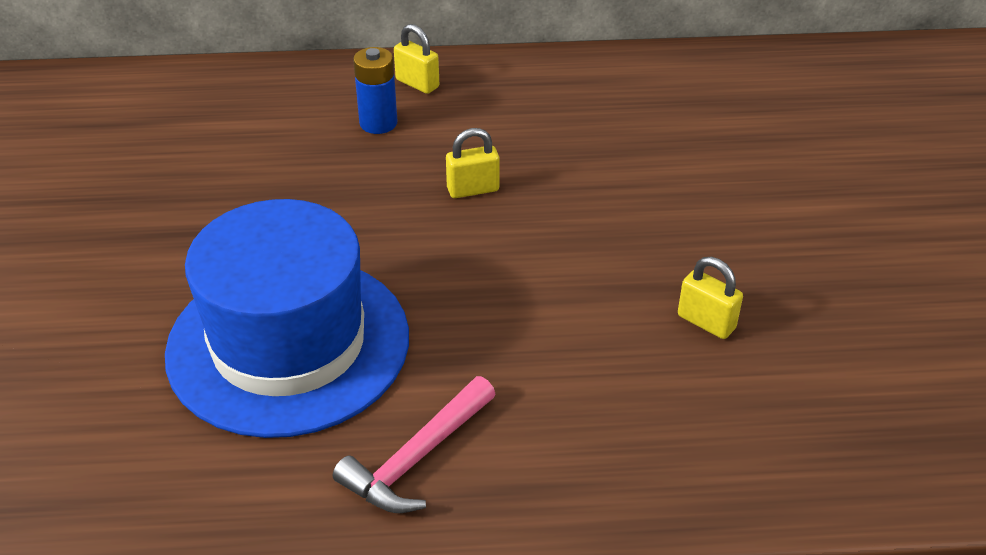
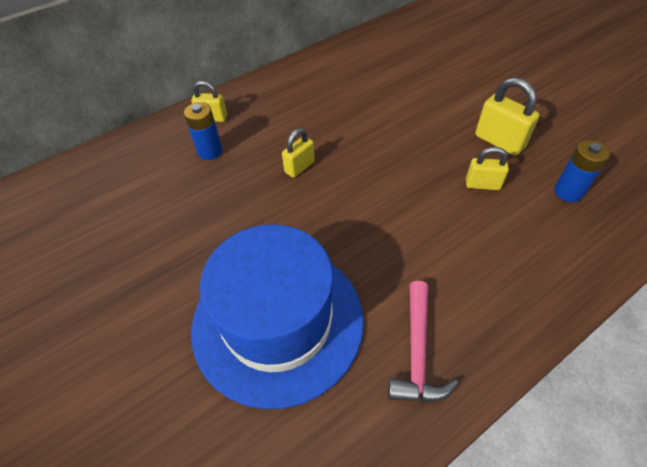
camera: 30 degrees left, 10 degrees up
(795, 280) = (499, 141): none -> yellow padlock
(830, 391) = (568, 192): none -> blue battery

